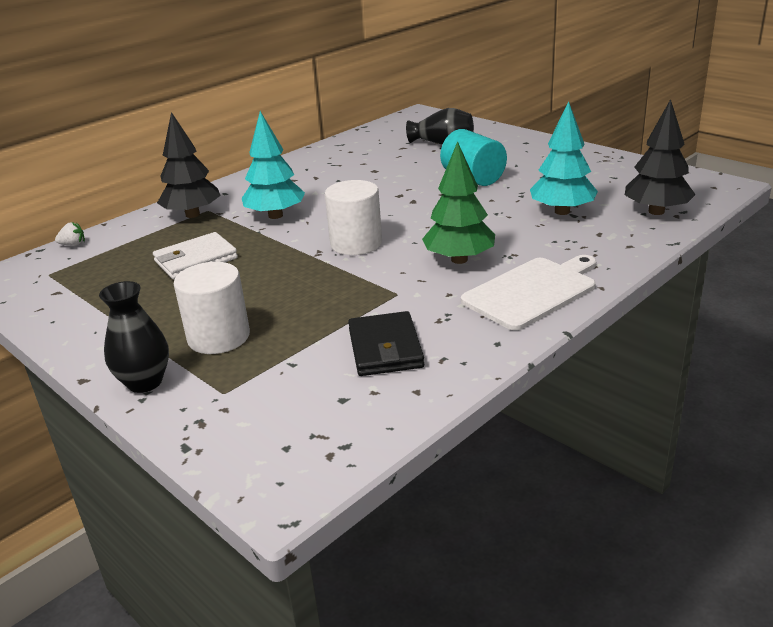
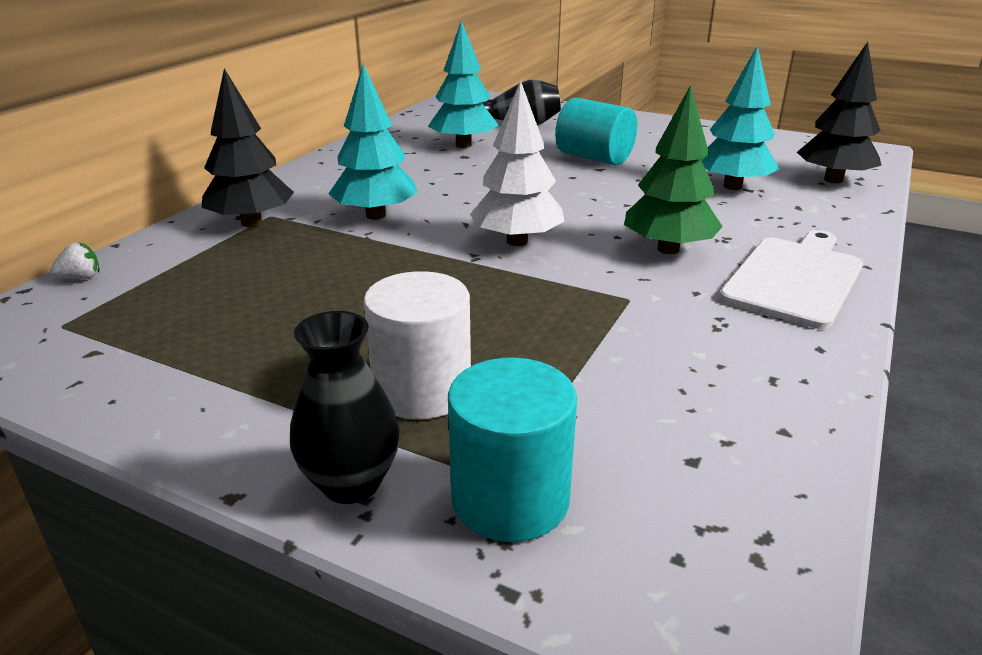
camera: 20 degrees left, 0 degrees up
(196, 260) = (301, 281): white wallet -> none
(221, 403) = (510, 499): none -> turquoise cylinder
(356, 244) = (517, 241): white cylinder -> white tree
(381, 160) = (463, 145): none -> turquoise tree
(385, 348) = (683, 374): black wallet -> none

